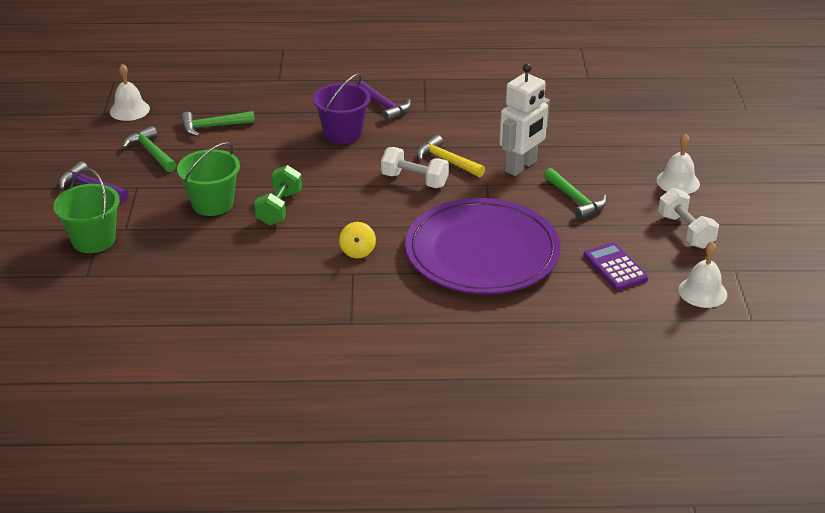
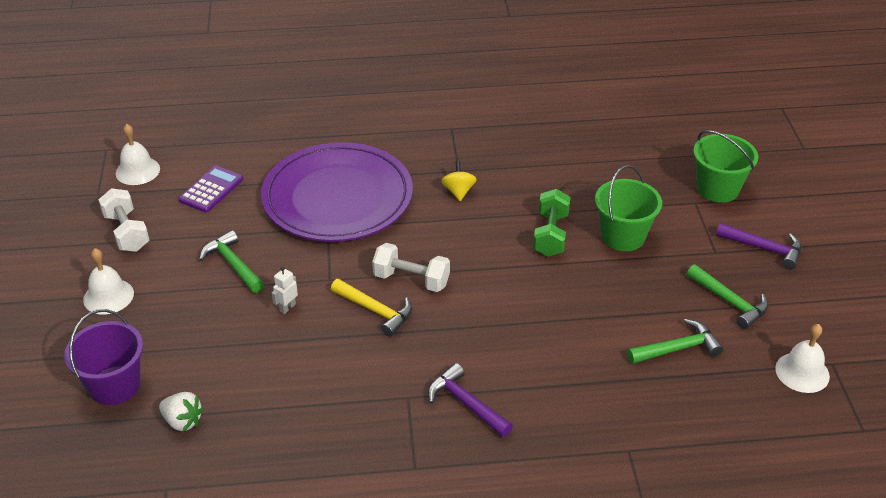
camera: 175 degrees right, 5 degrees up
(343, 133) = (509, 348): purple bucket -> purple bucket (115, 385)
(521, 166) = (287, 307): white robot -> white robot, size x0.41
(587, 106) = (183, 421): none -> white strawberry
(615, 267) = (211, 190): purple calculator -> purple calculator turned 120 degrees counterclockwise

